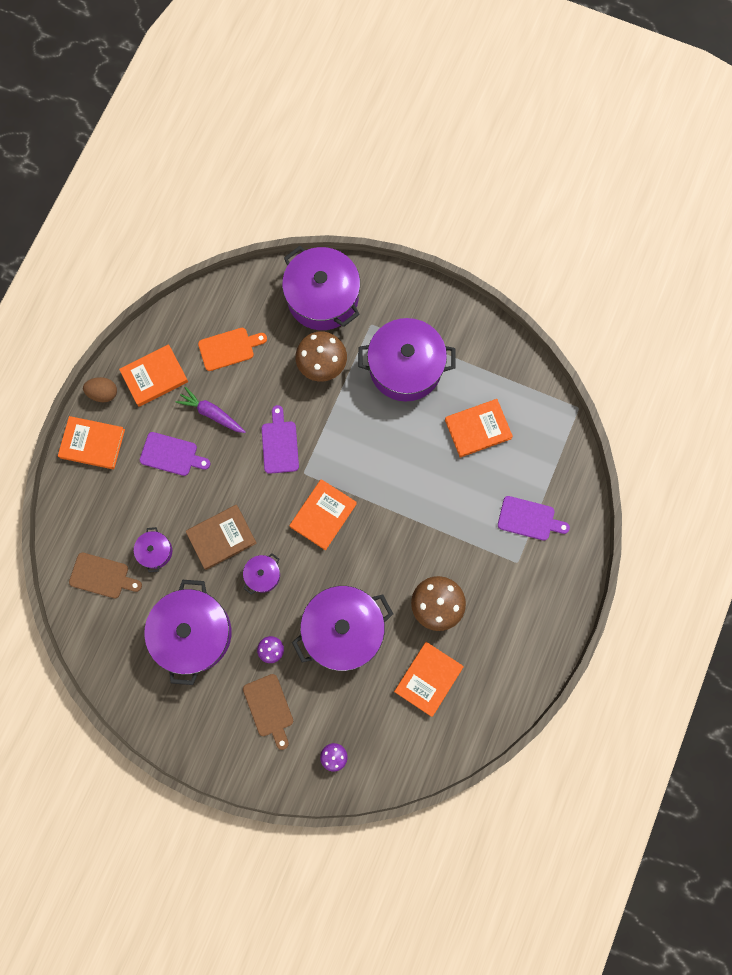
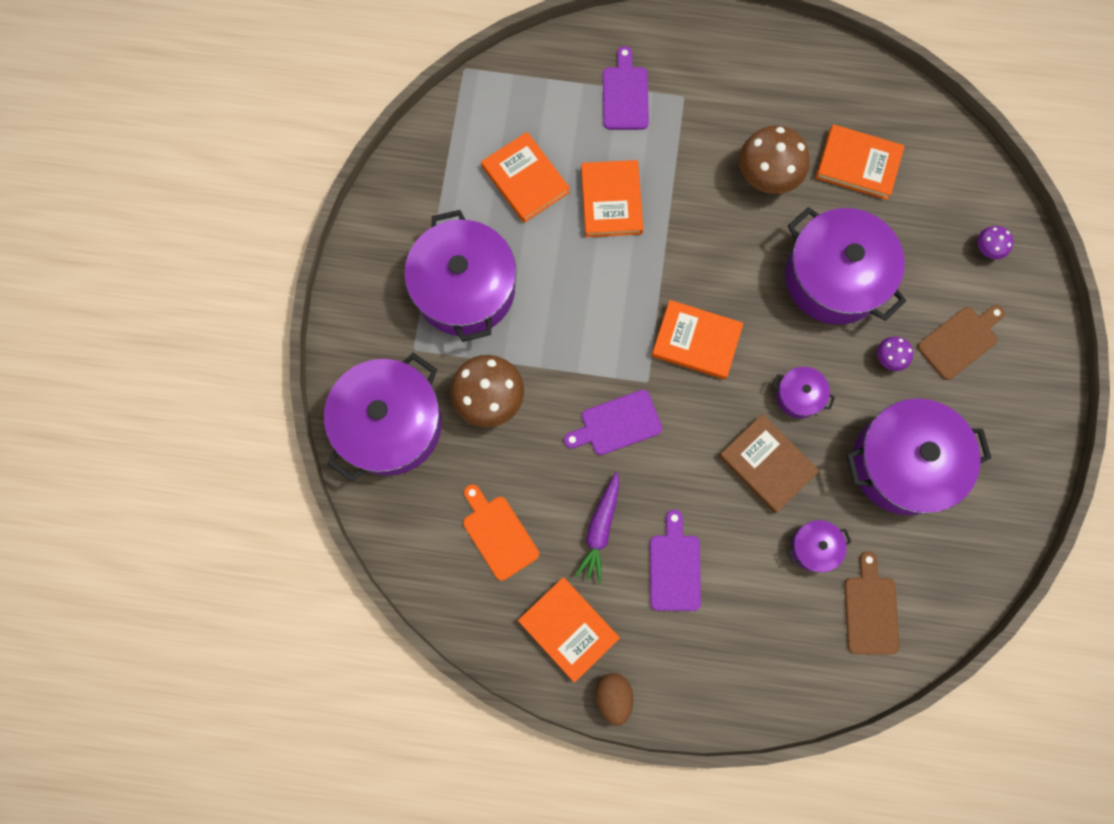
camera: 105 degrees left, 0 degrees up
(92, 444) = (692, 687): orange book -> orange book (611, 201)

